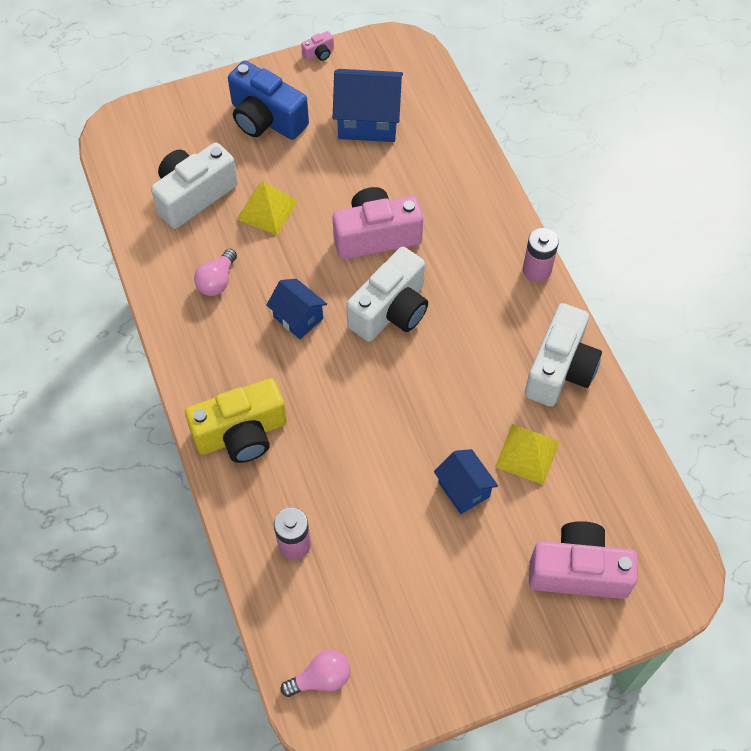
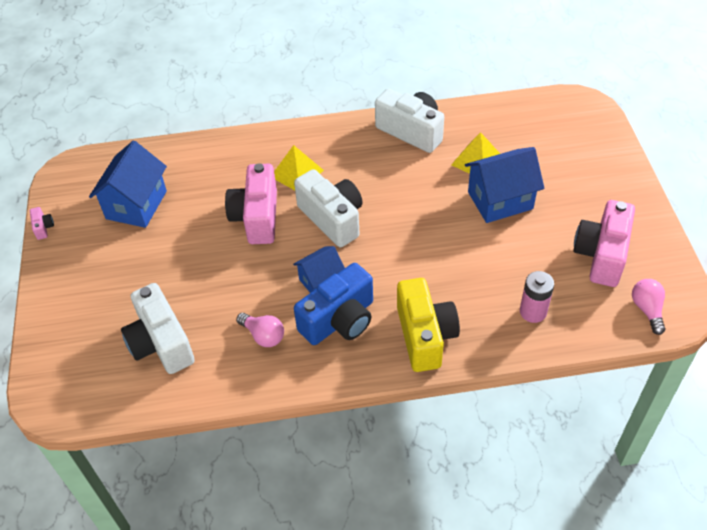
camera: 75 degrees left, 10 degrees down
(266, 119) = (98, 276): blue camera -> blue camera (339, 320)
(267, 210) = (200, 288): yellow pyramid -> yellow pyramid (297, 173)
(464, 489) = (500, 200): blue house -> blue house, size x1.63
(536, 270) = (323, 128): pink battery -> none
(578, 571) = (572, 151): pink camera -> pink camera (601, 255)

